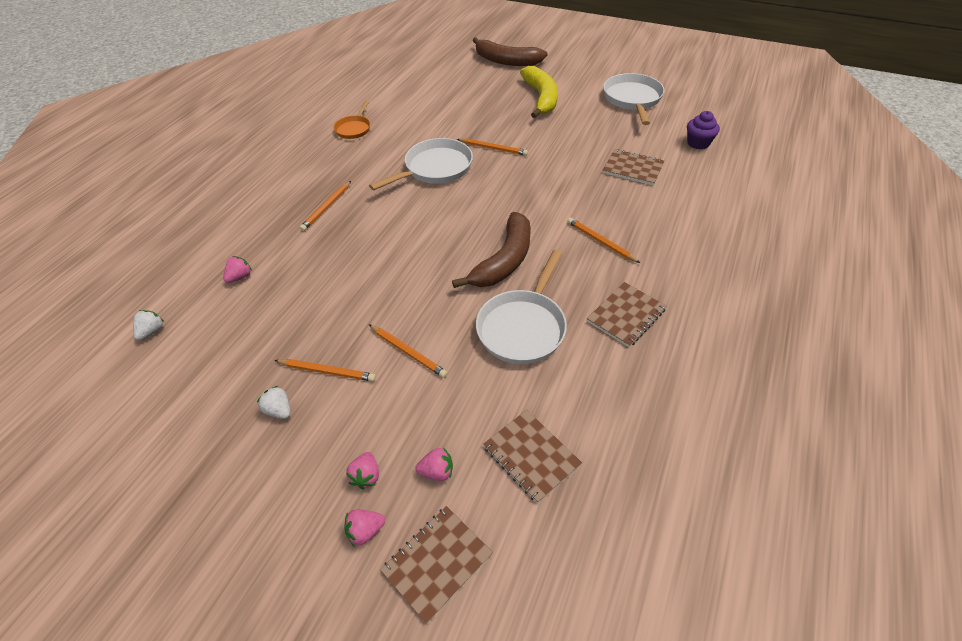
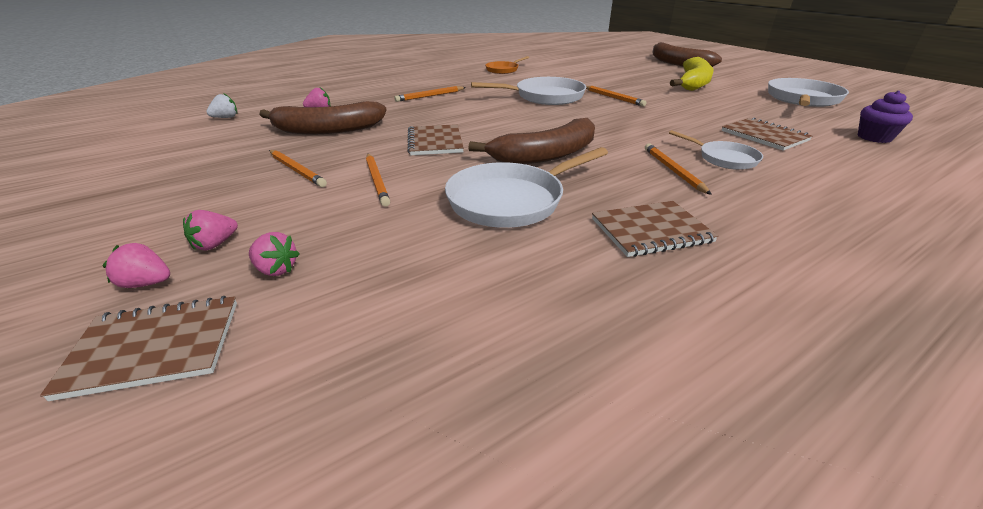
camera: 30 degrees right, 15 degrees down
(279, 410) = (227, 178): white strawberry -> none
(287, 304) = (328, 130): none -> brown banana
(531, 456) = (387, 302): brown notebook -> brown notebook (435, 142)
(623, 211) = (723, 158): none -> white pan

